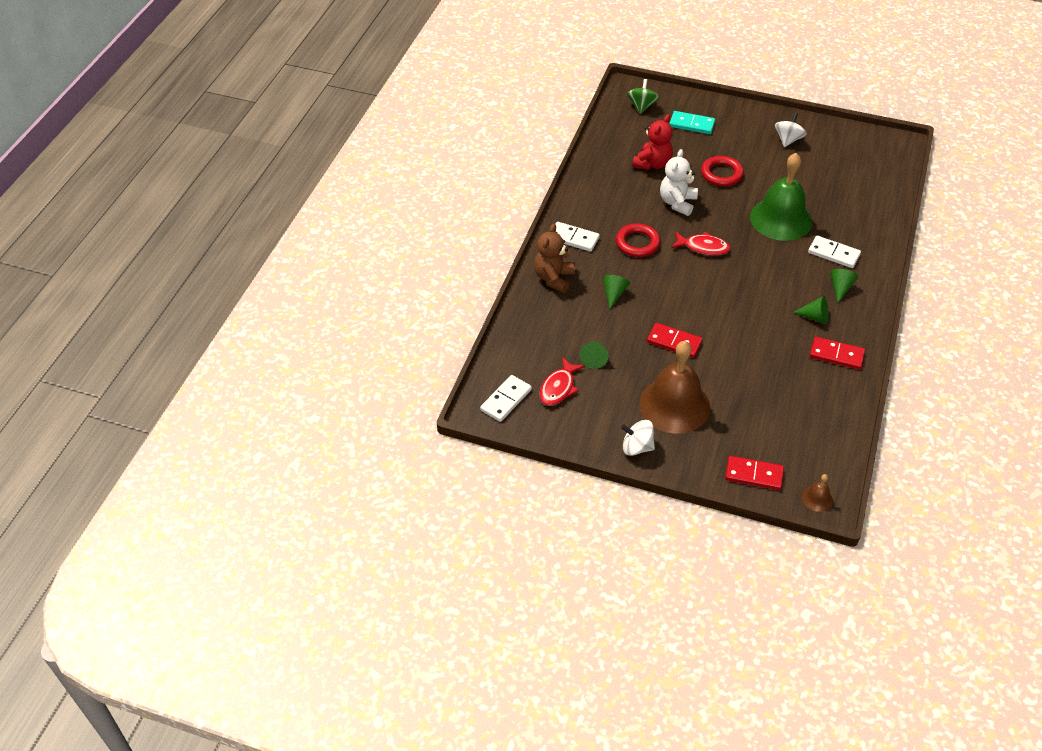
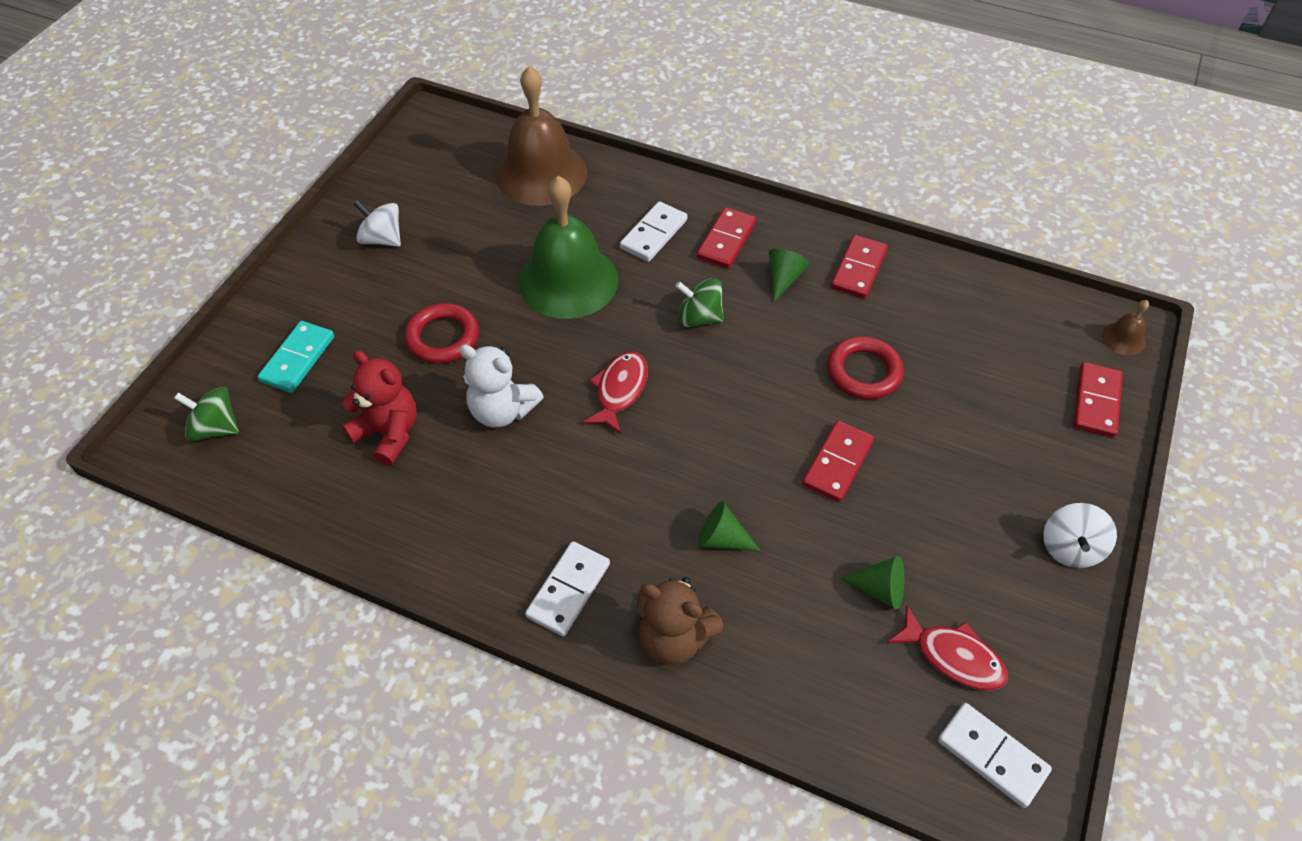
camera: 85 degrees left, 5 degrees up
(637, 243) = (596, 485): red ring -> red ring (863, 372)
(674, 405) = (974, 482): brown bell -> brown bell (541, 173)
(769, 278) = (699, 317): none -> green spinning top
(840, 288) = (726, 240): green cone -> red domino

